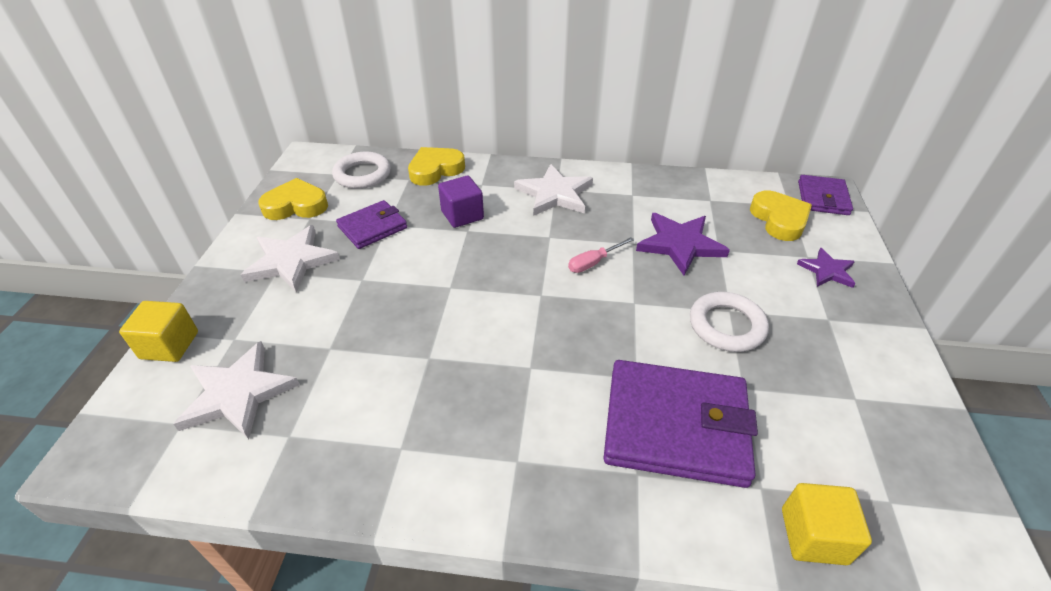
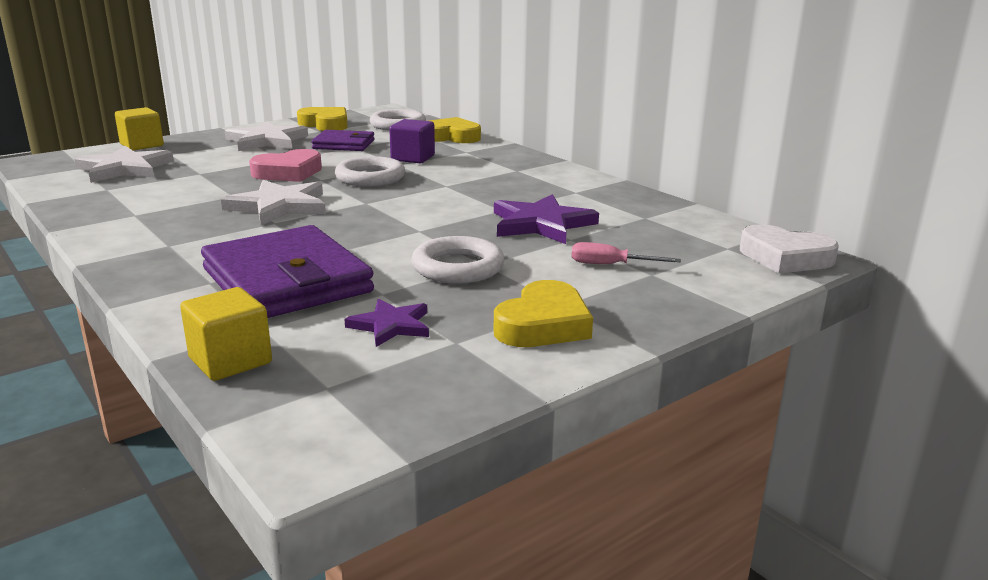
camera: 45 degrees right, 20 degrees down
(407, 295) = (288, 172): none -> pink heart
(483, 261) = (370, 178): none -> white ring
(554, 194) = (508, 171): white star -> white star (279, 206)
(593, 262) = (443, 205): pink screwdriver -> pink screwdriver (610, 265)
(779, 219) = (687, 249): yellow heart -> yellow heart (543, 324)
(822, 198) = (785, 257): purple wallet -> white heart
(827, 270) = (647, 287): purple star -> purple star (391, 325)

